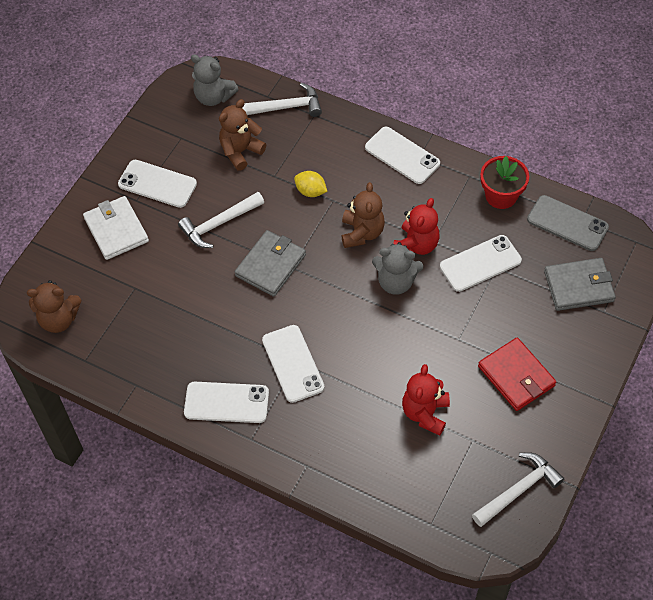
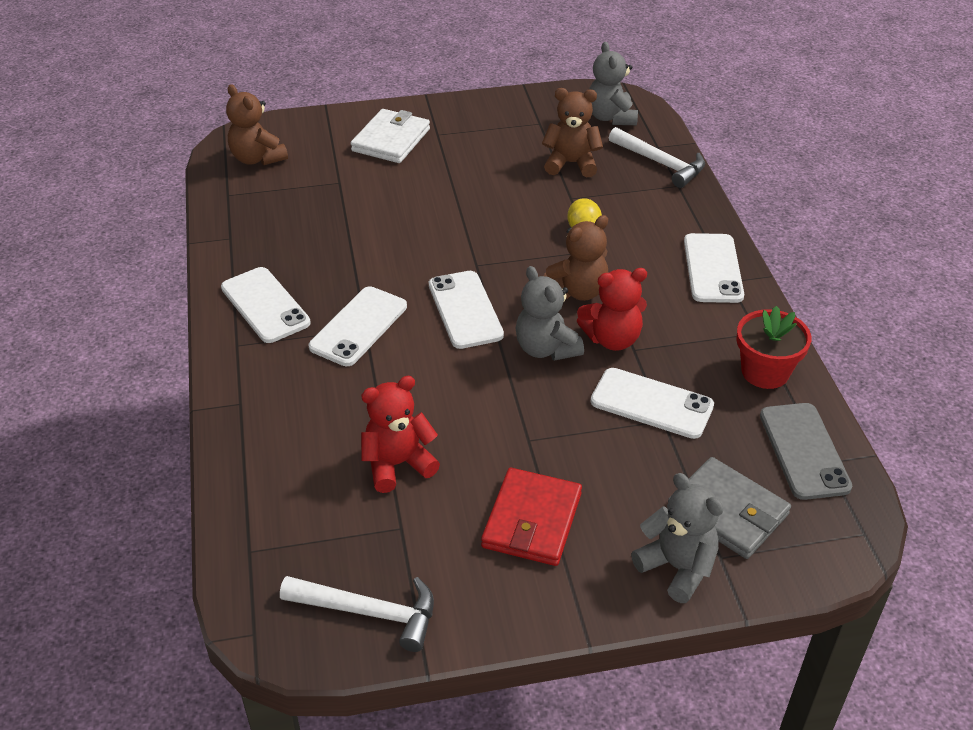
camera: 50 degrees right, 15 degrees down
(157, 184) = (470, 136): white phone -> white phone (465, 310)
(219, 224) = (470, 193): white hammer -> none
(270, 265) = (461, 250): grey wallet -> none
(595, 334) = (677, 567): none -> grey teddy bear

